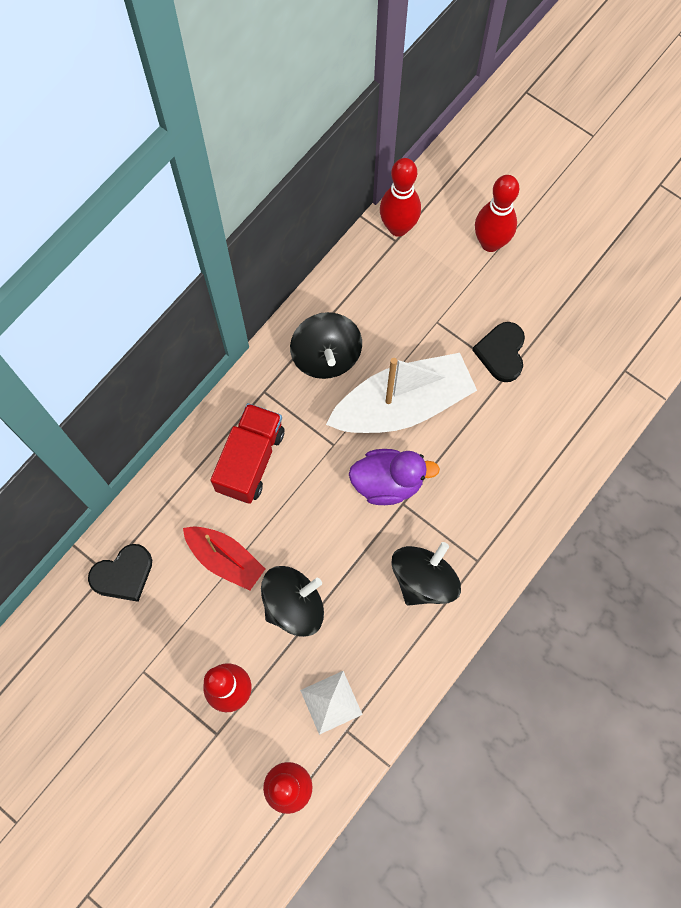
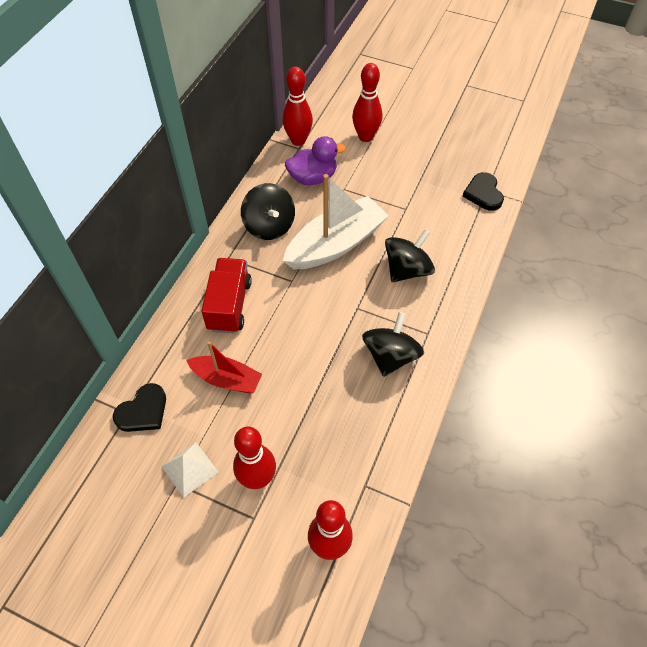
camera: 15 degrees left, 15 degrees down
(294, 605) = (292, 399): black spinning top -> black spinning top (407, 270)
(331, 702) = (345, 466): white pyramid -> white pyramid (190, 469)
(388, 482) = (341, 296): purple duck -> purple duck (313, 178)
(501, 353) = (396, 197): black heart -> black heart (483, 193)

